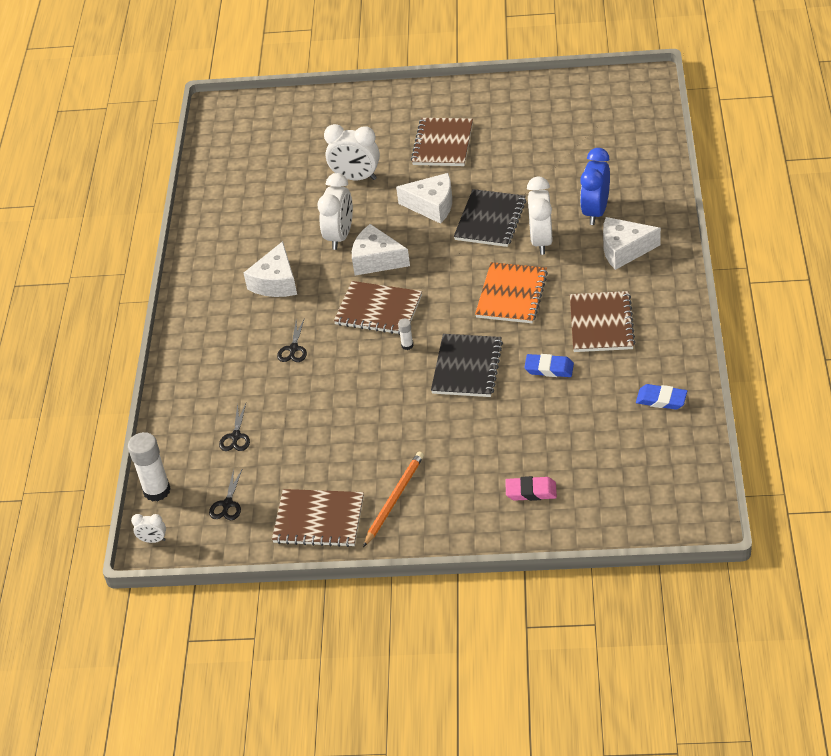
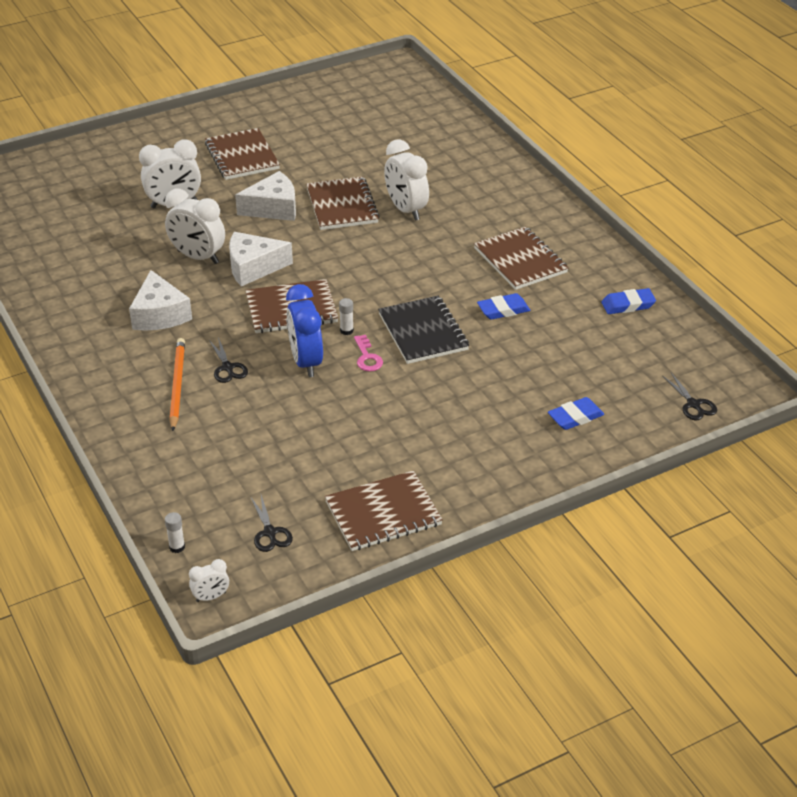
camera: 35 degrees left, 5 degrees down
(157, 490) = (177, 547): white glue stick -> white glue stick, size x0.47
(236, 436) = (228, 466): black scissors -> black scissors (693, 404)
(340, 236) = (198, 257): white clock -> white clock turned 135 degrees clockwise
(394, 499) = (447, 468): orange pencil -> orange pencil (177, 385)
(405, 376) = (367, 357): none -> pink key
(490, 220) = (342, 205): black notebook -> brown notebook
(511, 295) = (415, 260): orange notebook -> none
(531, 491) = (575, 417): pink eraser -> blue eraser
(595, 211) = (437, 174): blue clock -> blue clock (306, 362)
(624, 250) = (490, 197): white cheese -> none

